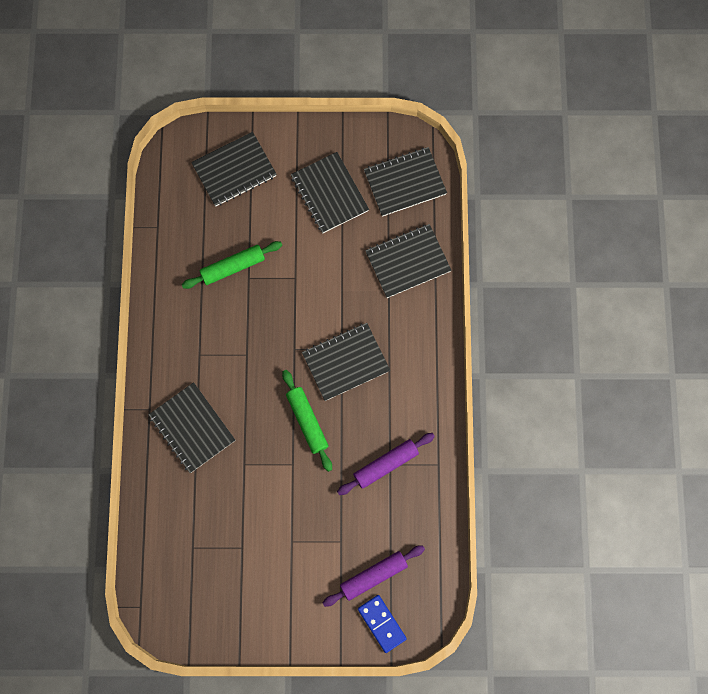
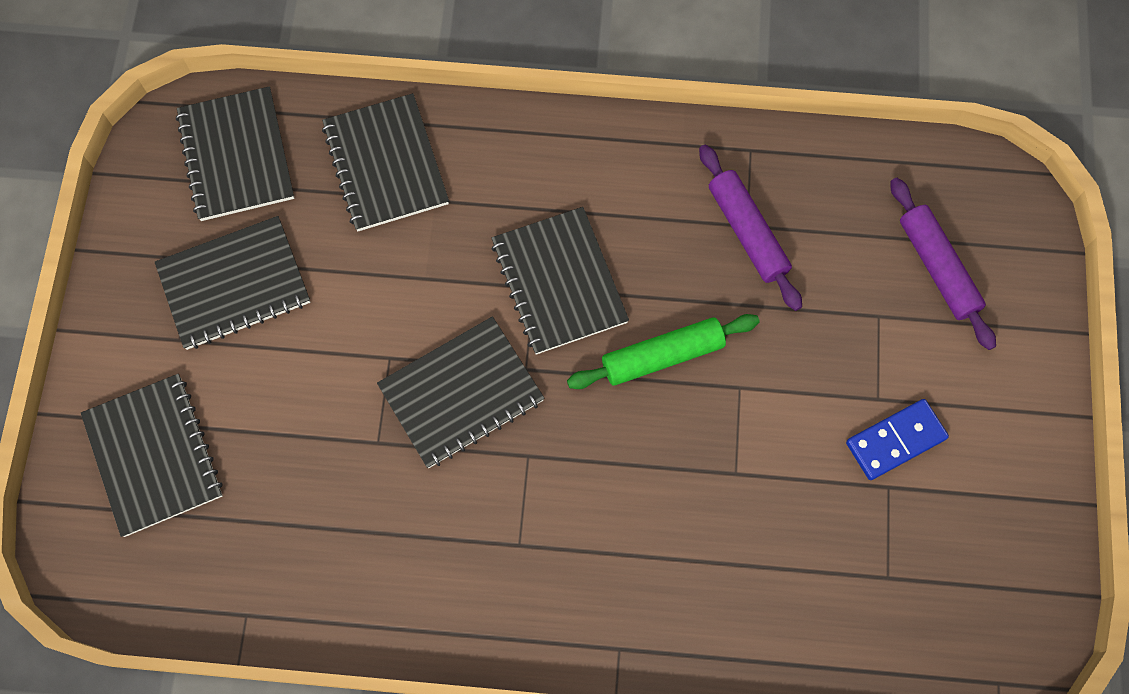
camera: 85 degrees left, 5 degrees down
(192, 428) = (661, 566): black notebook -> black notebook (461, 393)
(233, 267) = (352, 470): green rolling pin -> none
(382, 623) = (1016, 261): blue domino -> blue domino (895, 440)

